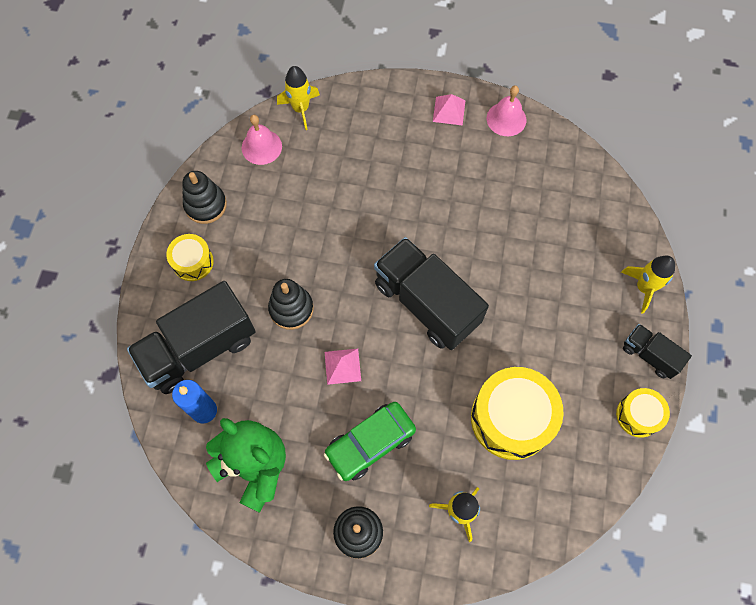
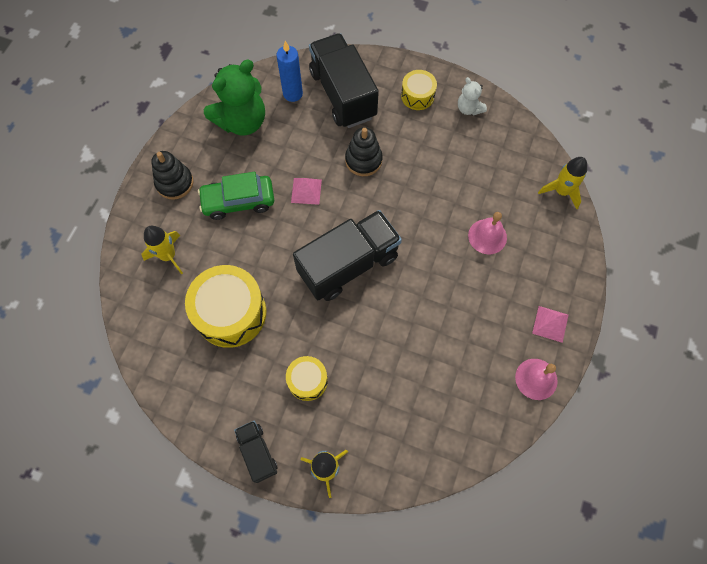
camera: 100 degrees right, 0 degrees up
(205, 205) = (469, 108): black stacking toy -> white teddy bear
(261, 147) = (523, 155): pink bell -> pink bell (487, 236)
(370, 443) = (238, 201): green car -> green car turned 75 degrees counterclockwise
(638, 415) = (205, 424): yellow drum -> yellow drum (307, 380)
(649, 355) = (257, 453): black truck -> black truck turned 75 degrees counterclockwise

